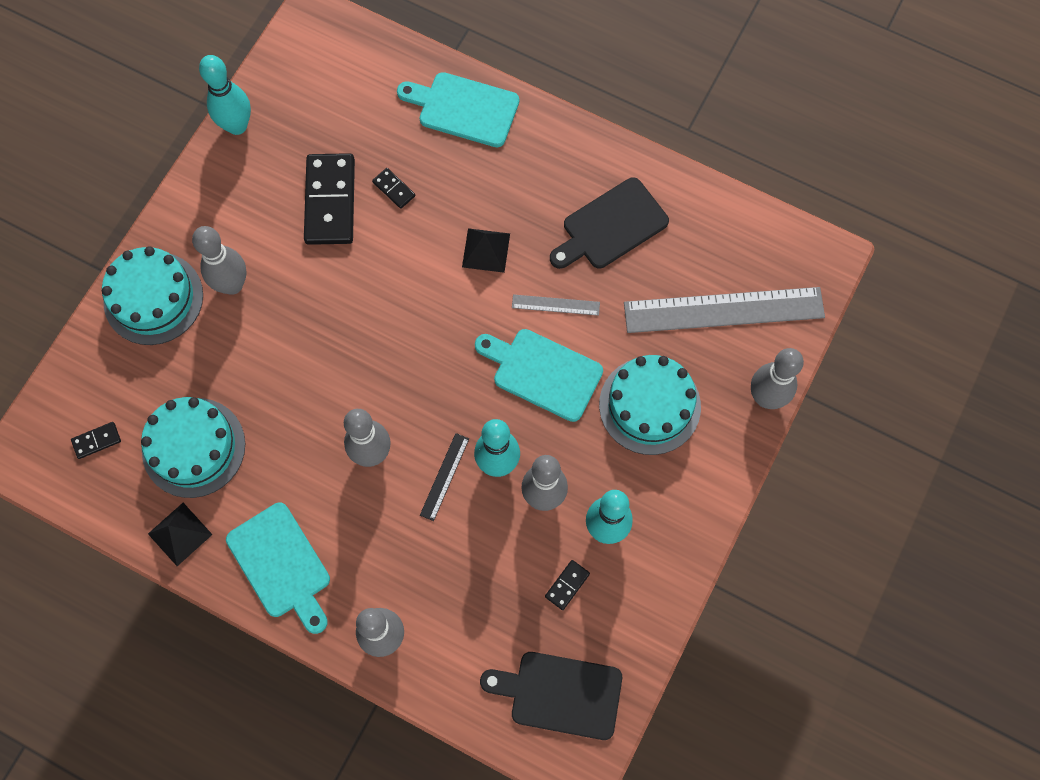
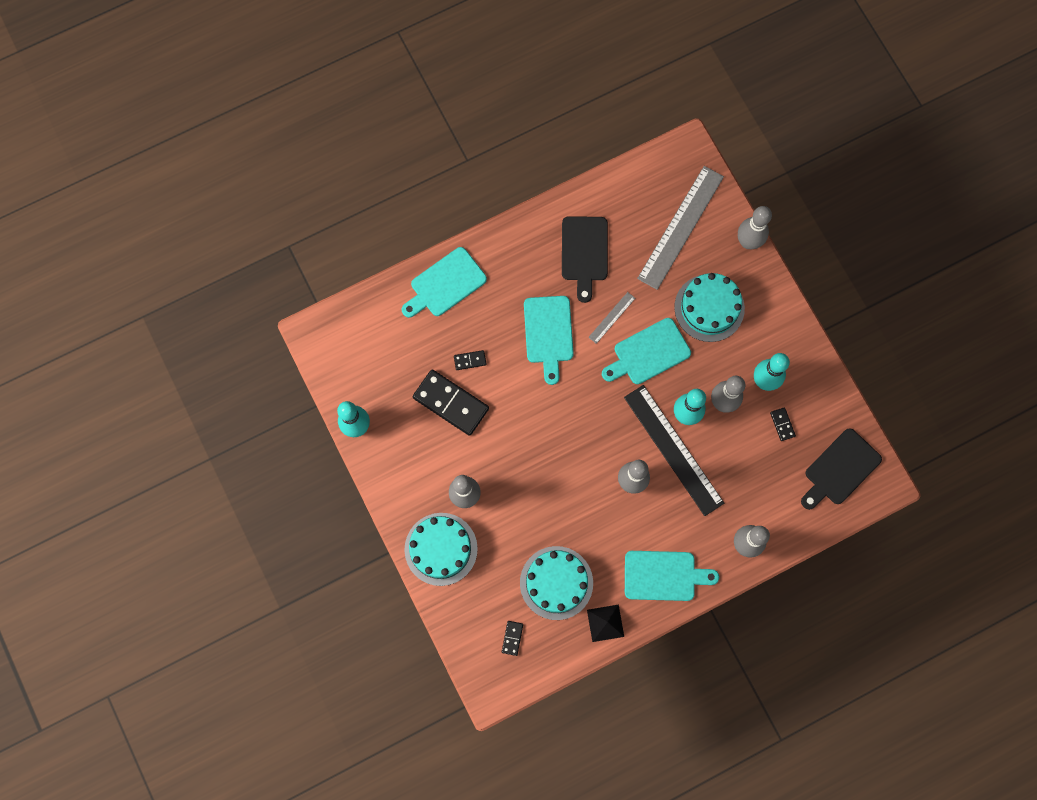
camera: 55 degrees left, 5 degrees up
(444, 476) = (673, 450): black ruler -> black ruler, size x2.27
(486, 250) = (548, 333): black pyramid -> turquoise cutting board

